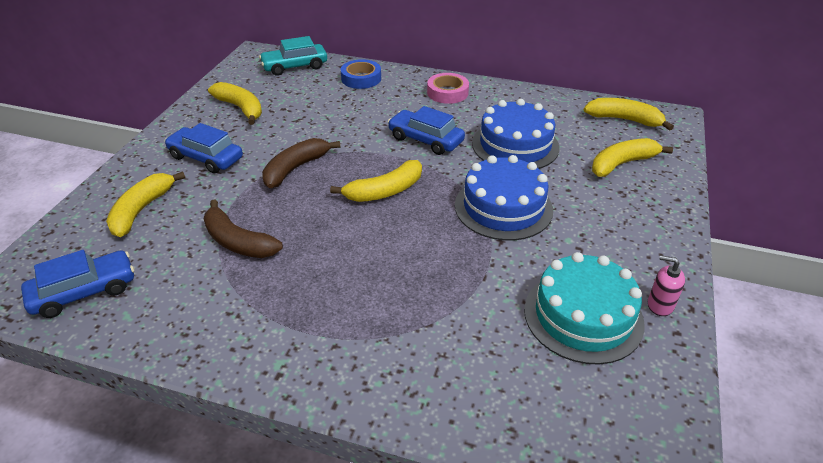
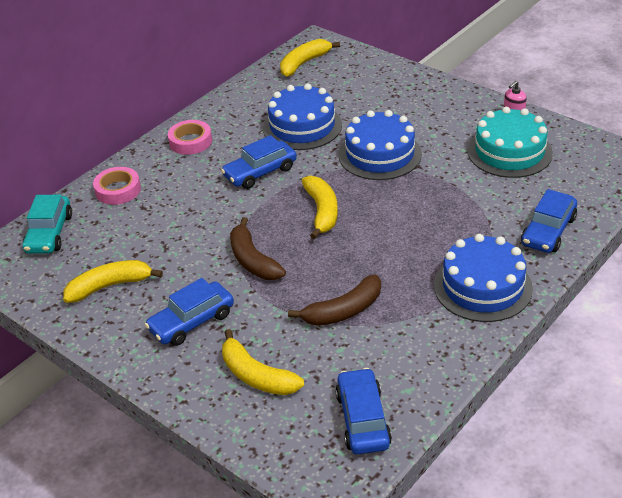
camera: 65 degrees left, 0 degrees up
(304, 343) = (482, 286): none -> blue cake
(361, 78) = (118, 190): blue tape -> pink tape
(435, 389) = (548, 231): none -> blue car
(622, 164) = (360, 83): yellow banana -> none

